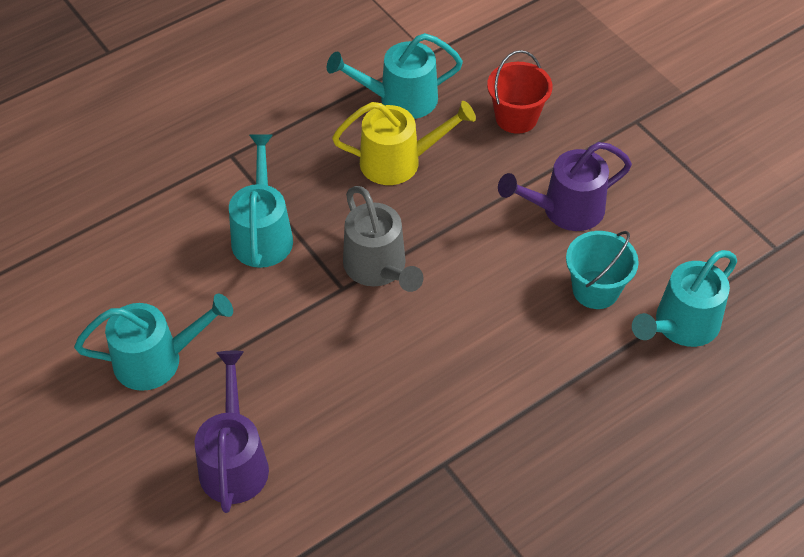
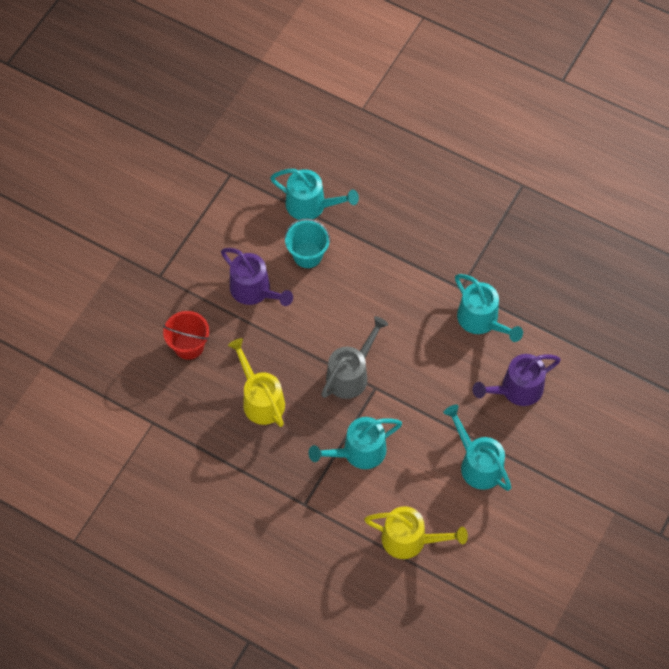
camera: 115 degrees left, 10 degrees up
(110, 242) = (410, 540): none -> yellow watering can
(399, 99) = (205, 422): turquoise watering can -> turquoise watering can (482, 321)

